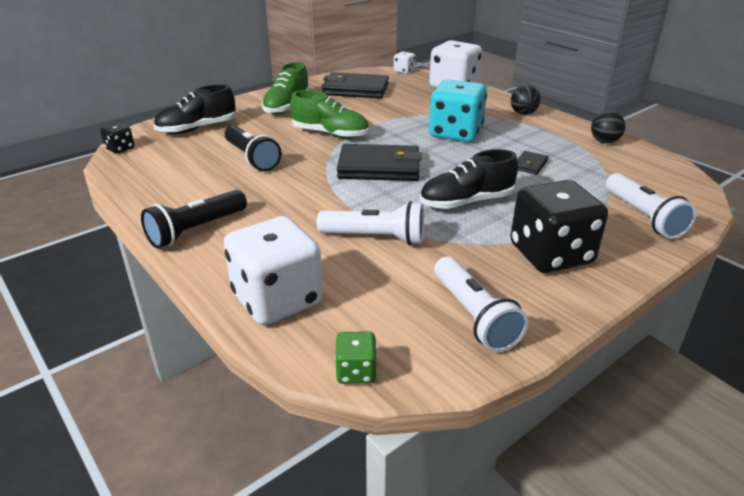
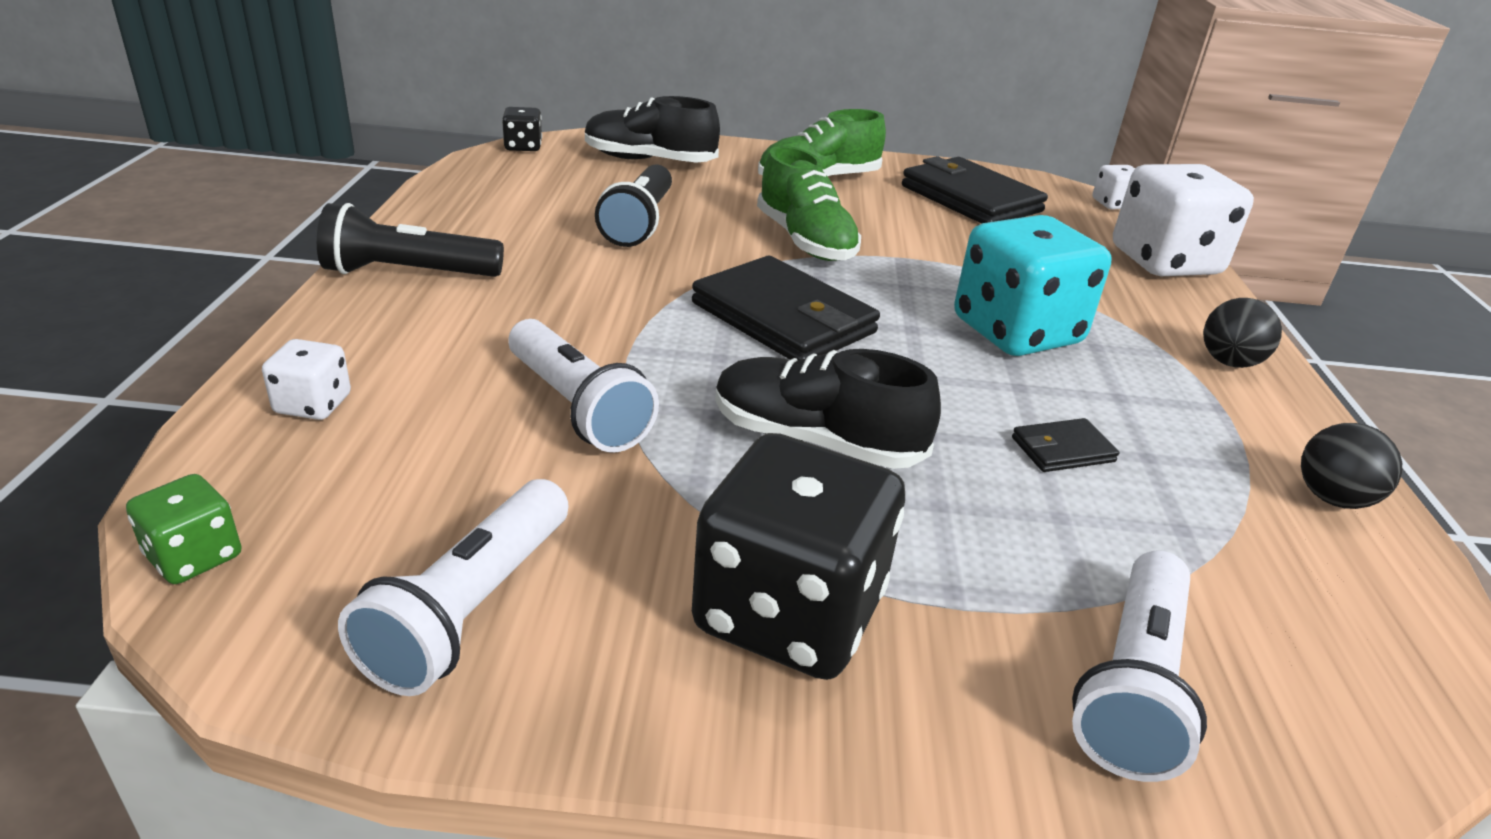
camera: 40 degrees right, 0 degrees up
(277, 299) = (313, 404): white dice -> white dice, size x0.46

